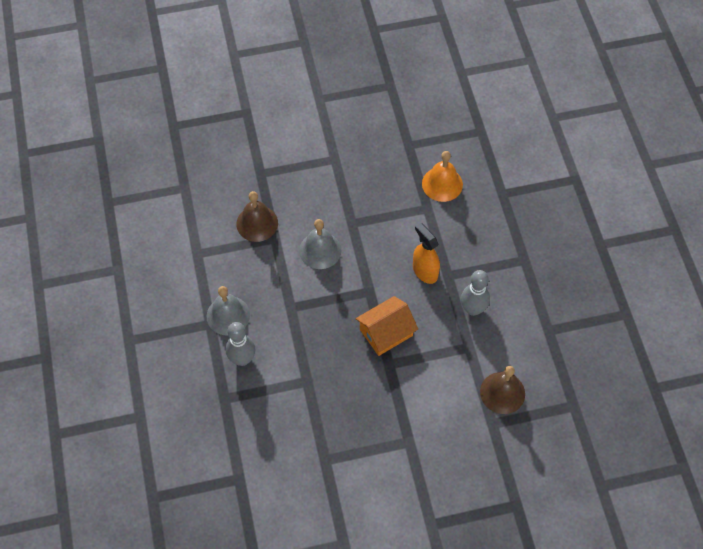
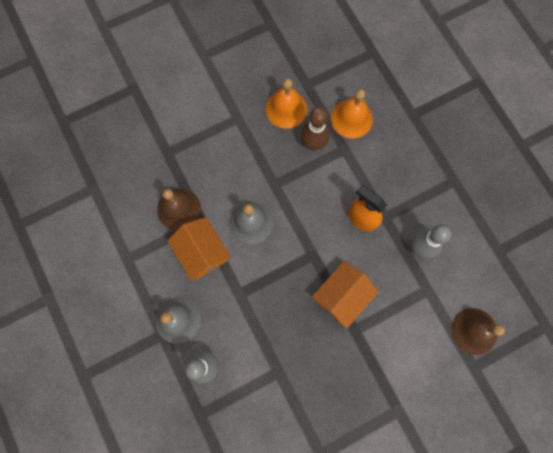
camera: 15 degrees left, 15 degrees up
(267, 264) = (202, 252): none -> orange house
(382, 161) = (286, 109): none -> orange bell
(399, 197) = (313, 144): none -> brown bowling pin

